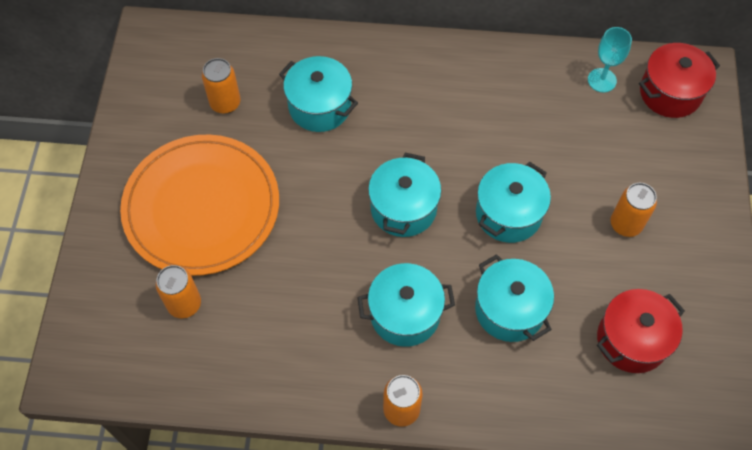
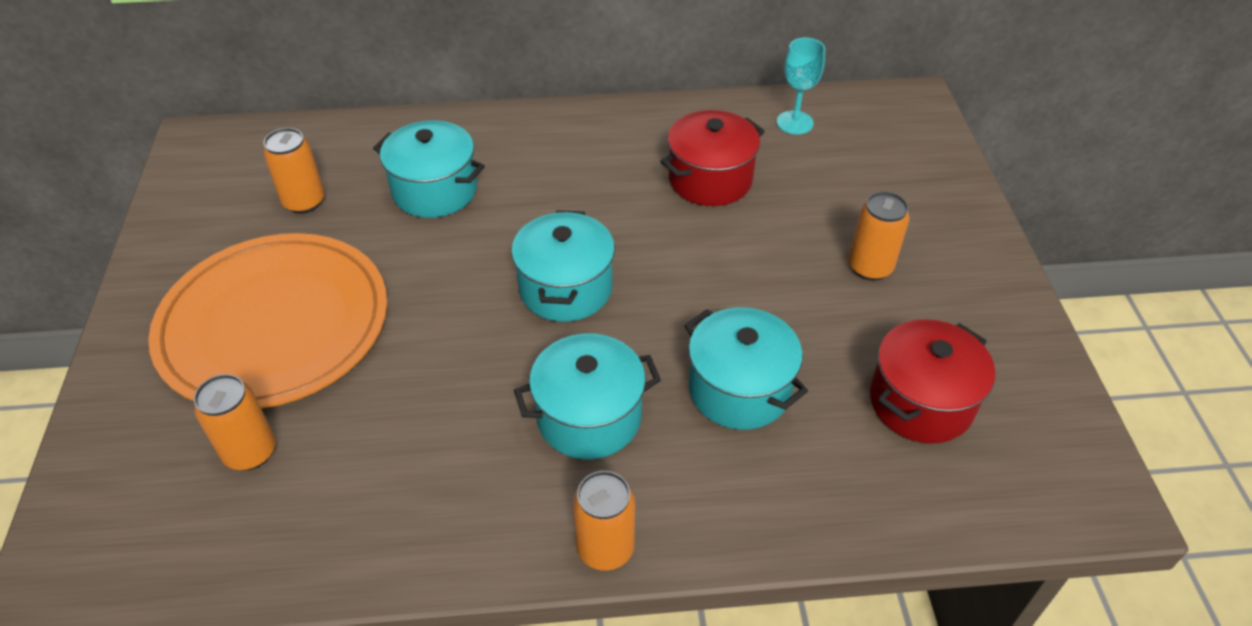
camera: 10 degrees left, 15 degrees down
(508, 214) = (711, 276): turquoise pot -> none
(670, 93) = (882, 125): red pot -> red pot (710, 179)

